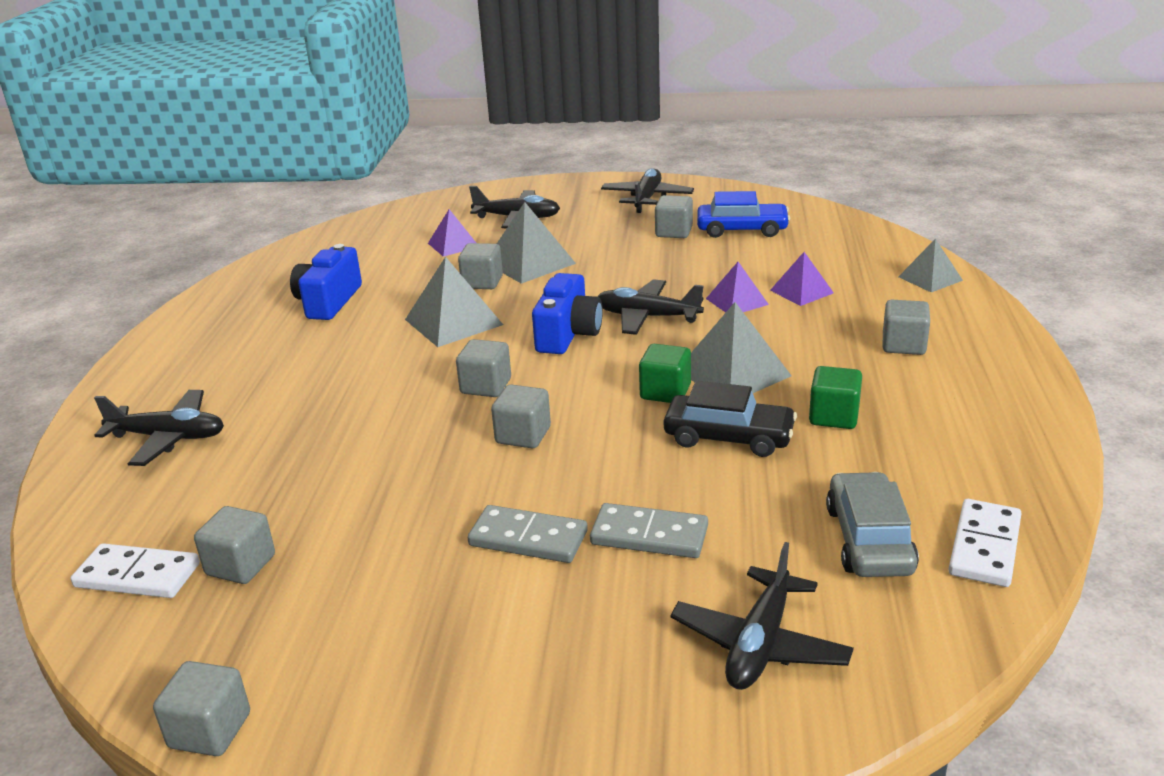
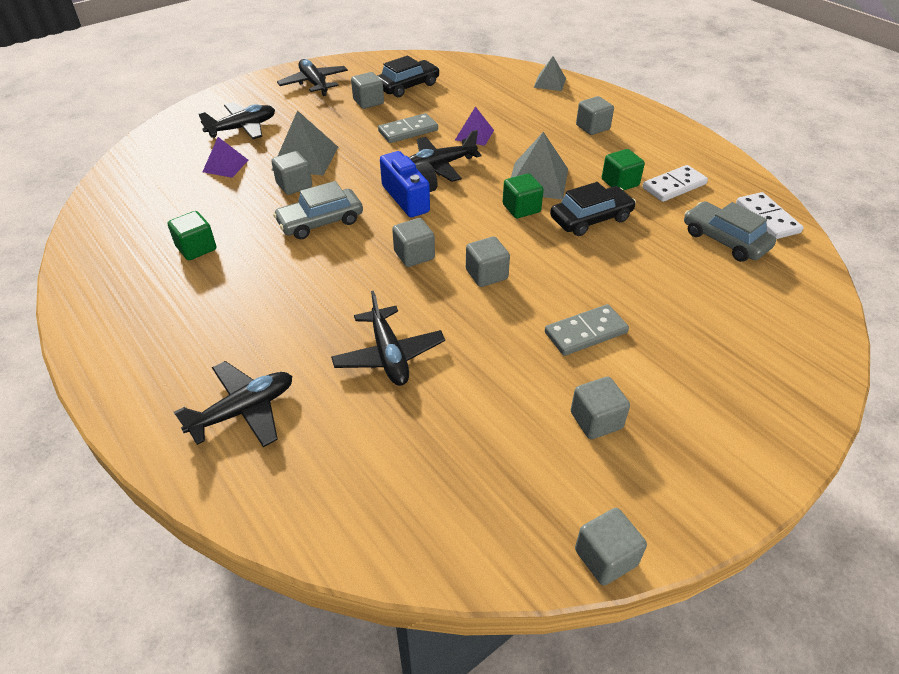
camera: 45 degrees left, 15 degrees up
(137, 576) = (396, 512): white domino -> white domino (674, 186)
(241, 565) = (454, 456): grey cube -> grey cube (596, 420)
(328, 302) = (196, 248): blue camera -> green cube
(453, 322) = (320, 222): grey pyramid -> grey car
(649, 535) = (637, 294): grey domino -> grey domino (408, 131)
(742, 229) = (407, 86): blue car -> black car
(760, 644) = (760, 318): black plane -> black plane (389, 355)
(801, 291) = (499, 115): purple pyramid -> none

